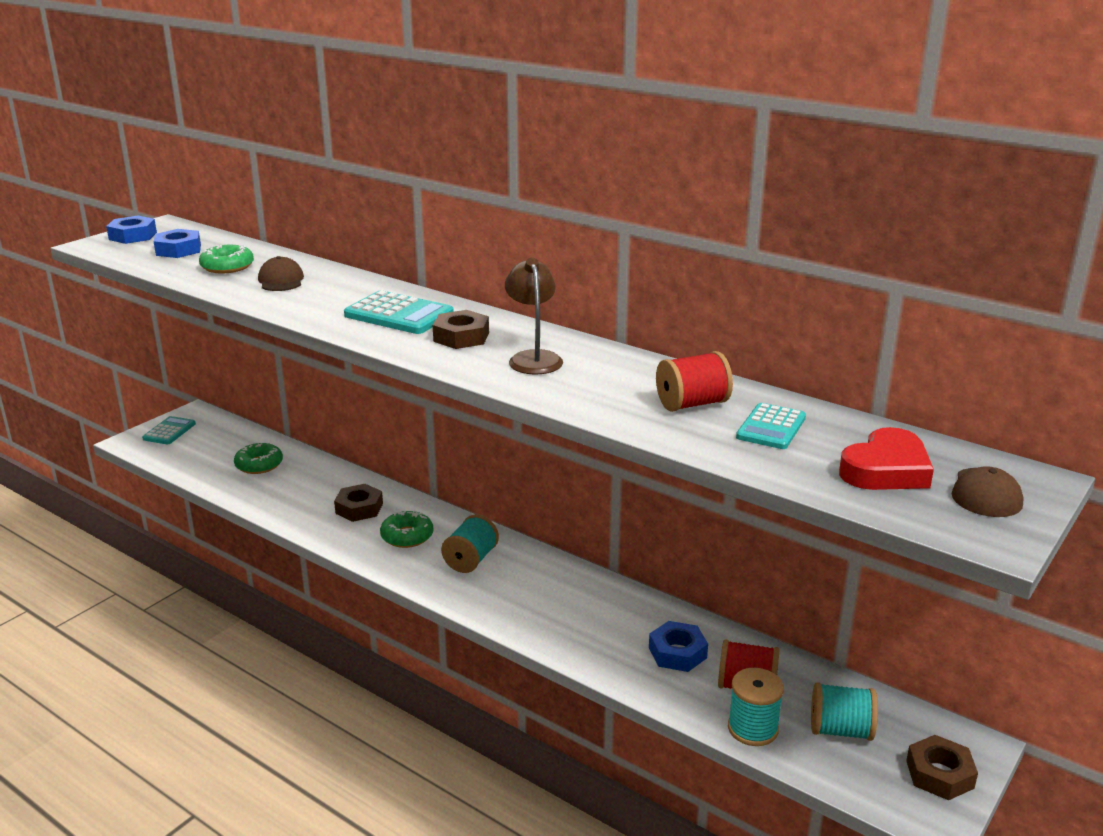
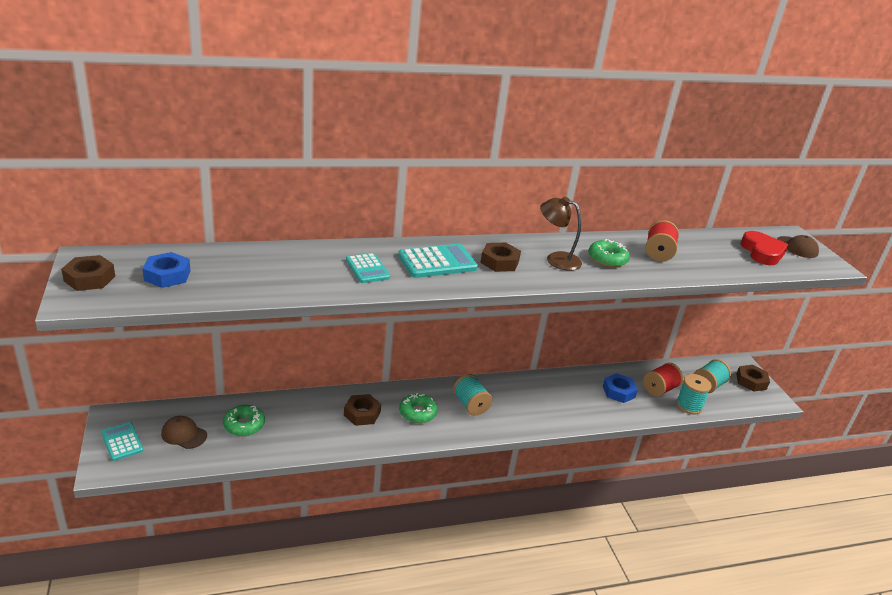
camera: 55 degrees left, 5 degrees up
(133, 236) = (89, 278): blue nut -> brown nut
(227, 267) = (245, 274): green donut -> green donut (607, 259)
(281, 280) = (310, 268): brown cap -> brown cap (184, 434)
(771, 427) = (701, 251): turquoise calculator -> turquoise calculator (367, 269)

